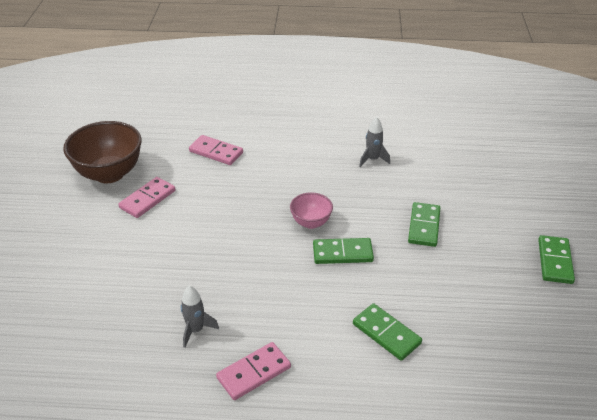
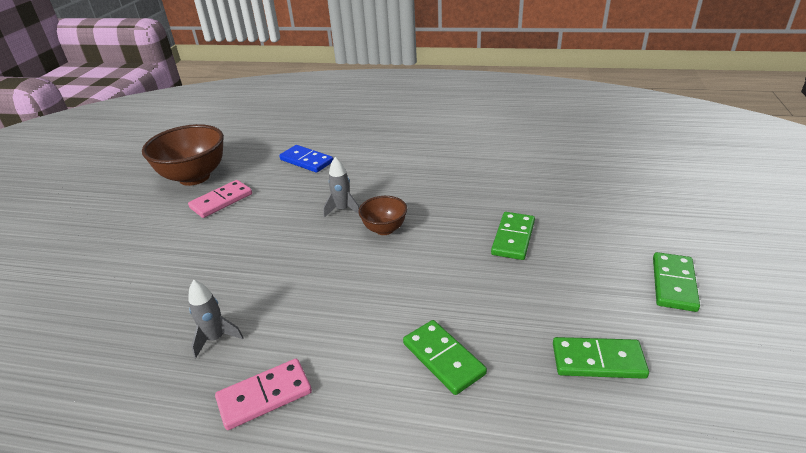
camera: 10 degrees right, 5 degrees down
(216, 152) = (306, 161): pink domino -> blue domino
(311, 222) = (384, 229): pink bowl -> brown bowl
(342, 253) = (412, 262): green domino -> green domino (598, 361)
(372, 159) = (468, 171): grey rocket -> grey rocket (343, 210)

